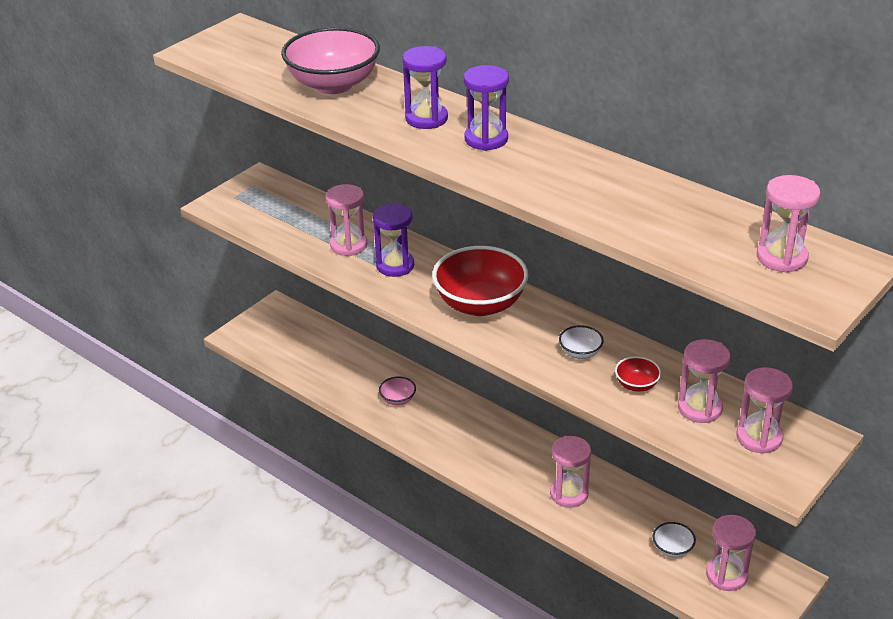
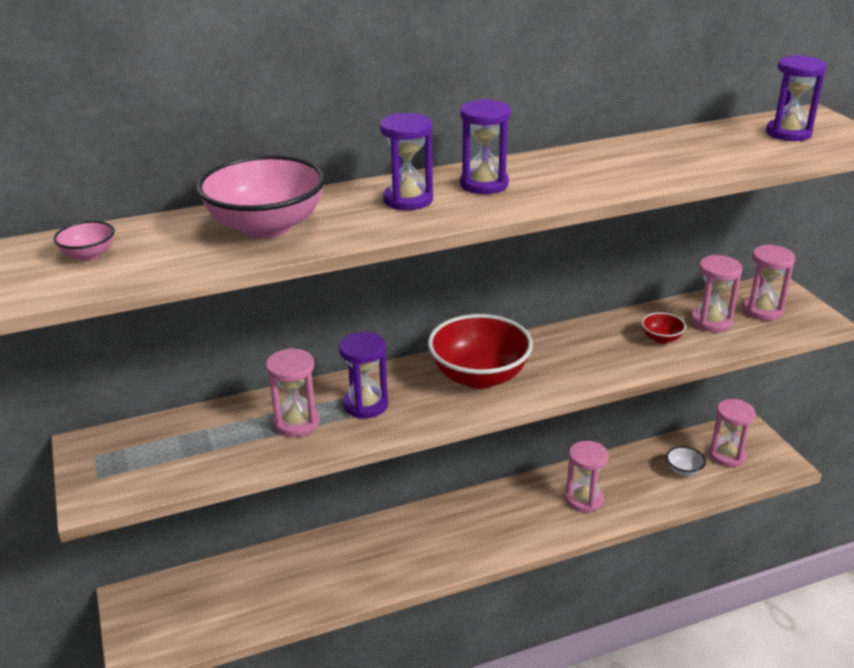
camera: 60 degrees left, 5 degrees down
(398, 400) = (371, 559): pink bowl -> pink bowl (89, 255)
(580, 353) = (597, 349): white bowl -> none
(781, 257) = (788, 133): pink hourglass -> purple hourglass

